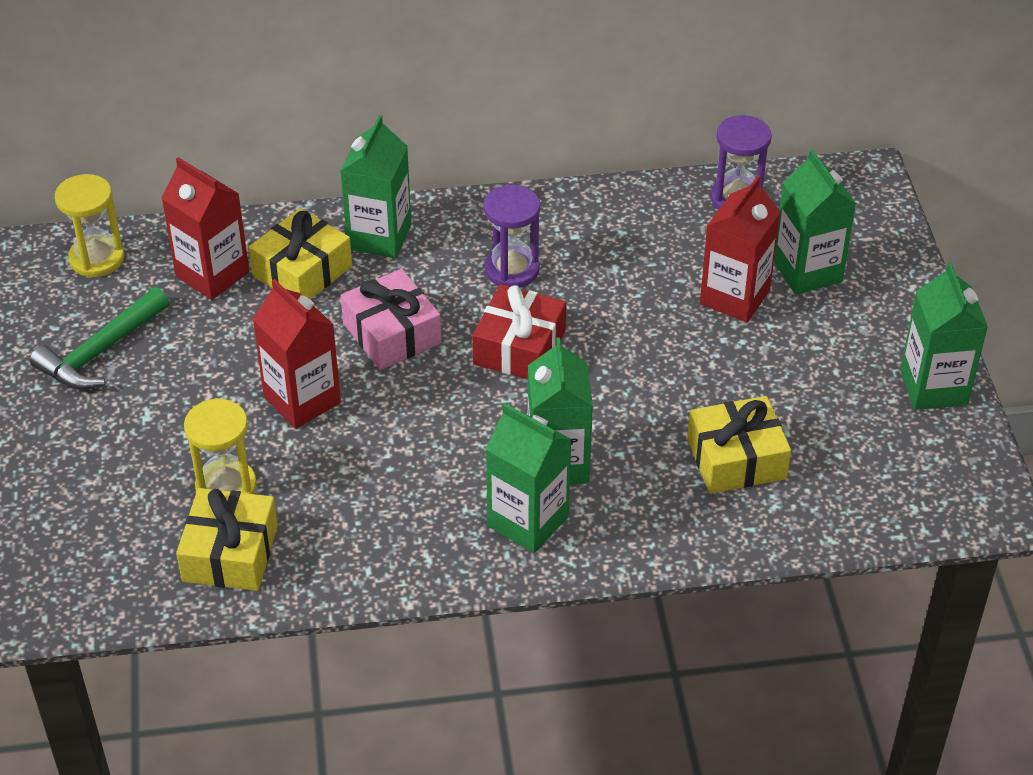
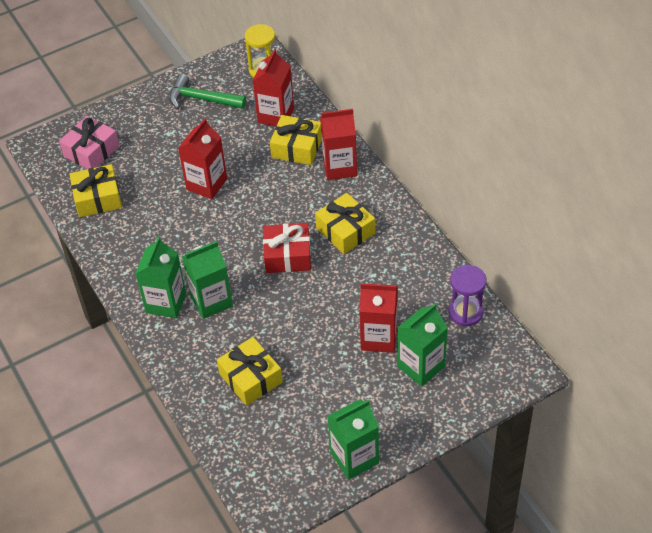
camera: 70 degrees right, 5 degrees up
(226, 487) = (137, 180): yellow hourglass -> none
(379, 237) = (339, 167): green carton -> red carton
(392, 333) = (270, 200): pink gift -> pink gift (91, 151)
(512, 270) = (345, 231): purple hourglass -> yellow gift

